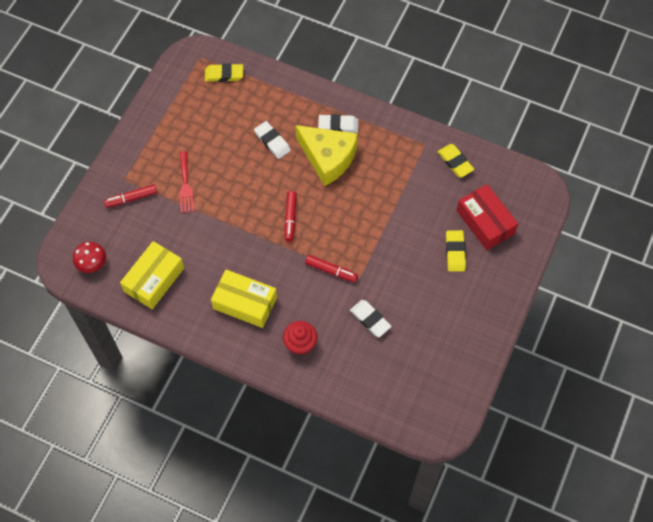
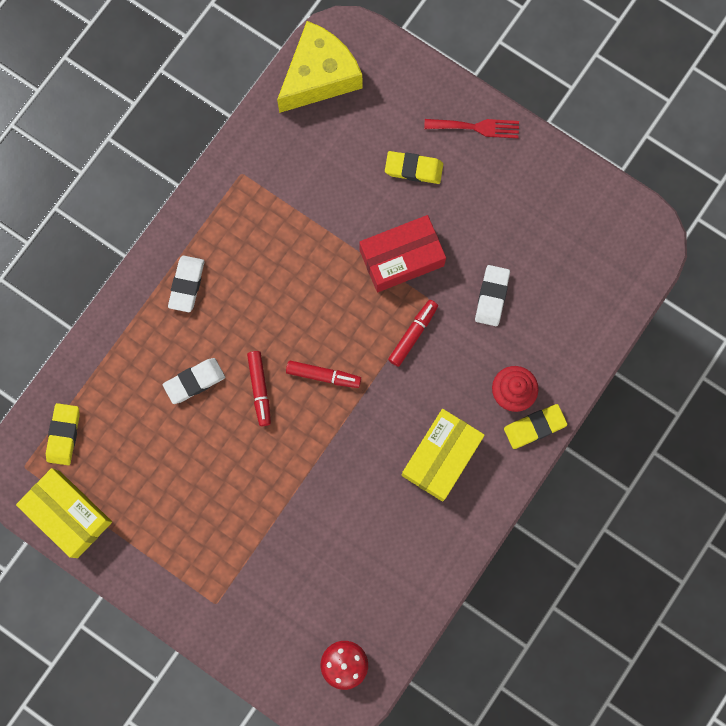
camera: 80 degrees left, 15 degrees up
(131, 198) = (249, 596): red marker -> red marker (259, 389)
(154, 280) = (385, 577): yellow box -> yellow box (68, 514)
(185, 185) = (242, 515): red fork -> red fork (476, 127)
(328, 158) = (237, 308): yellow cheese -> yellow cheese (319, 76)
(370, 319) = (492, 296): white eraser -> white eraser turned 45 degrees counterclockwise
(455, 162) = (277, 139): yellow eraser -> yellow eraser (534, 427)
(485, 222) = (376, 121): red box -> red box (401, 258)

